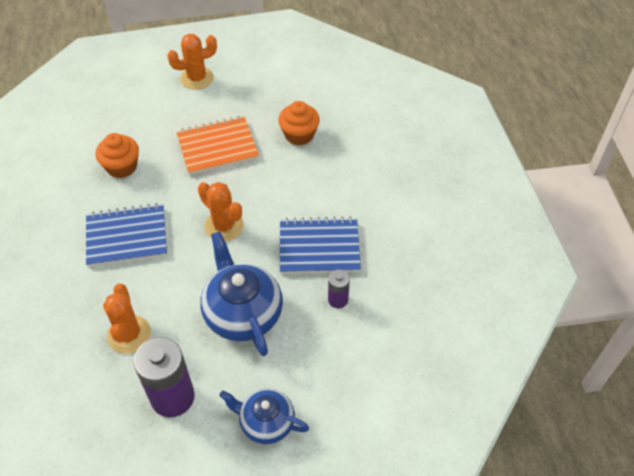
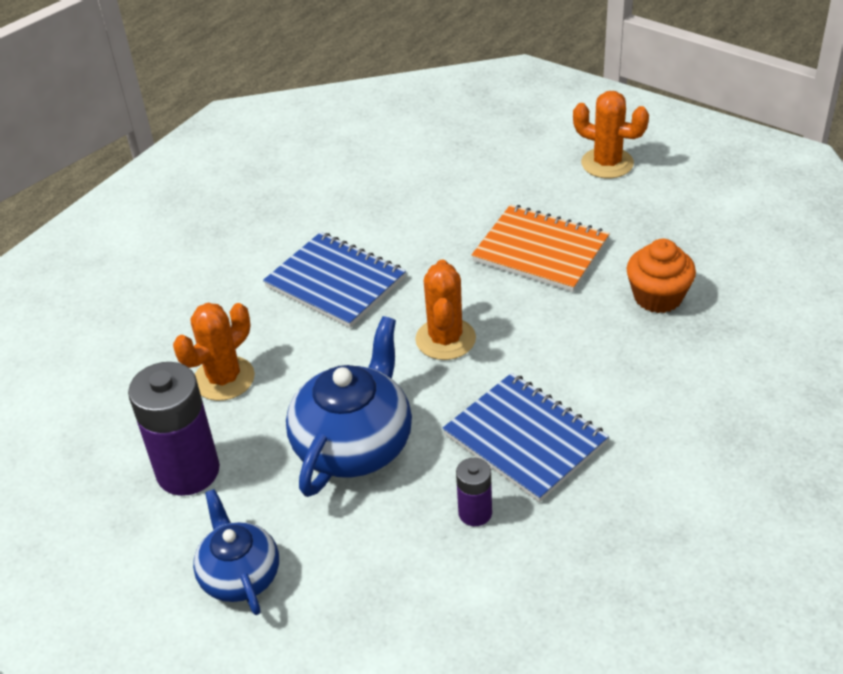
camera: 50 degrees right, 10 degrees down
(122, 167) = (414, 209): orange cupcake -> none

